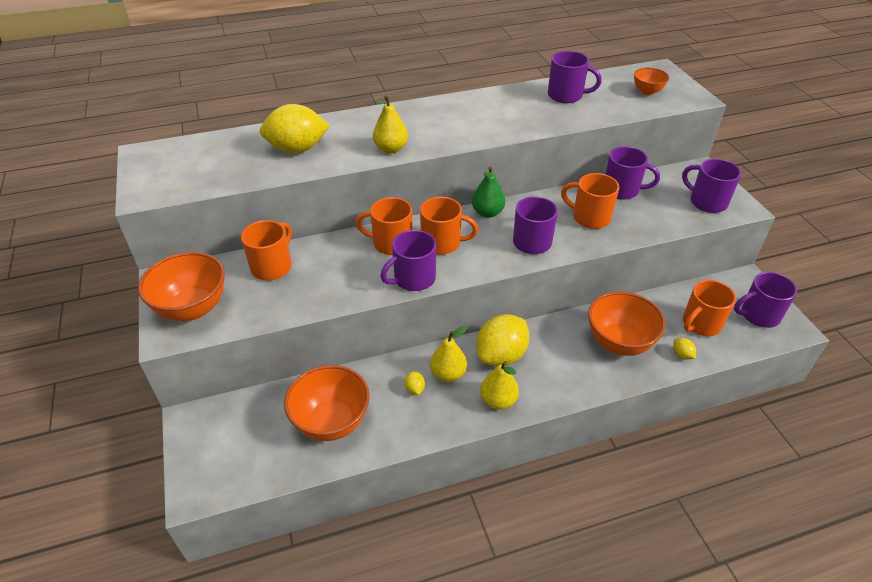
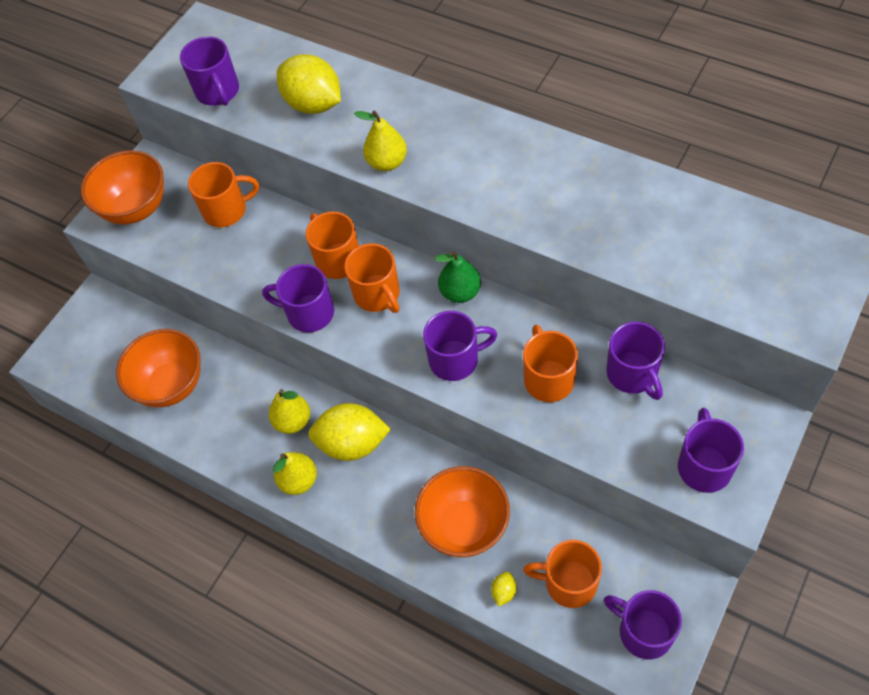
camera: 55 degrees right, 15 degrees up
(414, 389) = (254, 411): yellow lemon -> none
(566, 96) = (658, 214): purple mug -> purple mug (218, 92)
(647, 91) = (766, 277): orange bowl -> none

